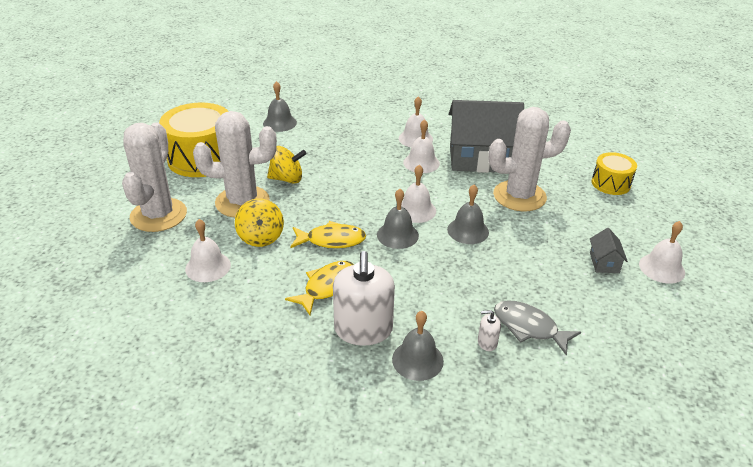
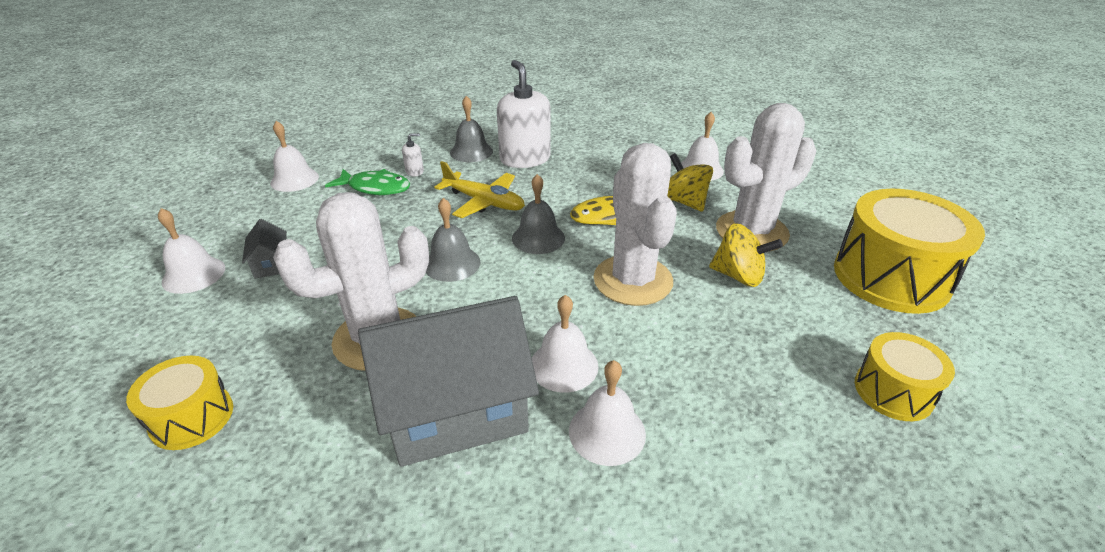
camera: 160 degrees right, 0 degrees up
(158, 215) = (814, 197): white cactus -> white cactus (633, 280)
(279, 123) = (893, 391): grey bell -> yellow drum
(287, 179) = (738, 276): yellow spinning top -> yellow spinning top turned 135 degrees counterclockwise
(327, 287) = (578, 178): yellow fish -> none
(416, 210) = (531, 274): white bell -> white bell (294, 179)
(427, 281) = (484, 202): none -> yellow plane
(529, 327) = (375, 188): grey fish -> green fish

